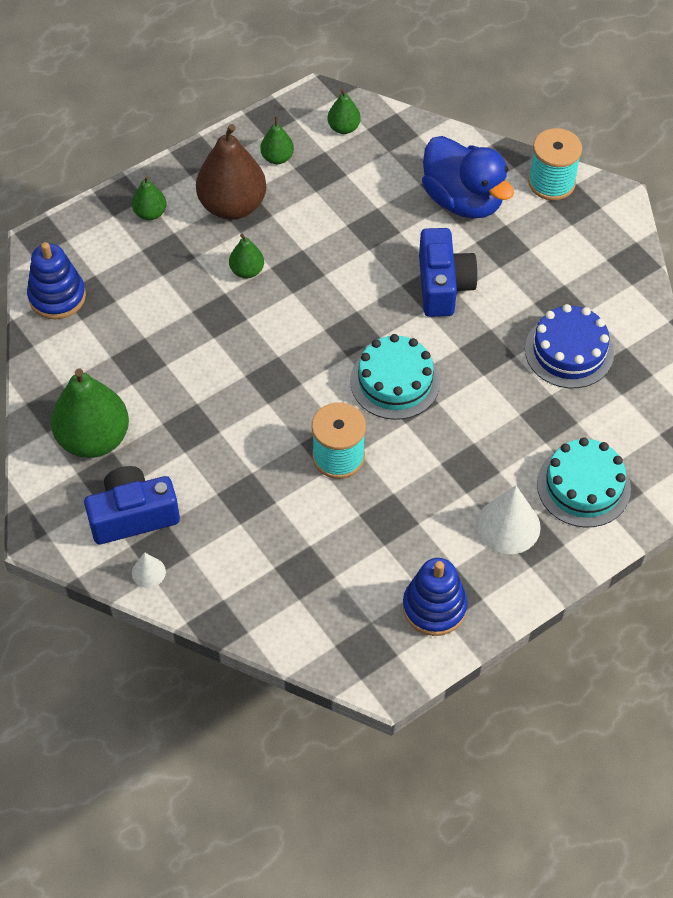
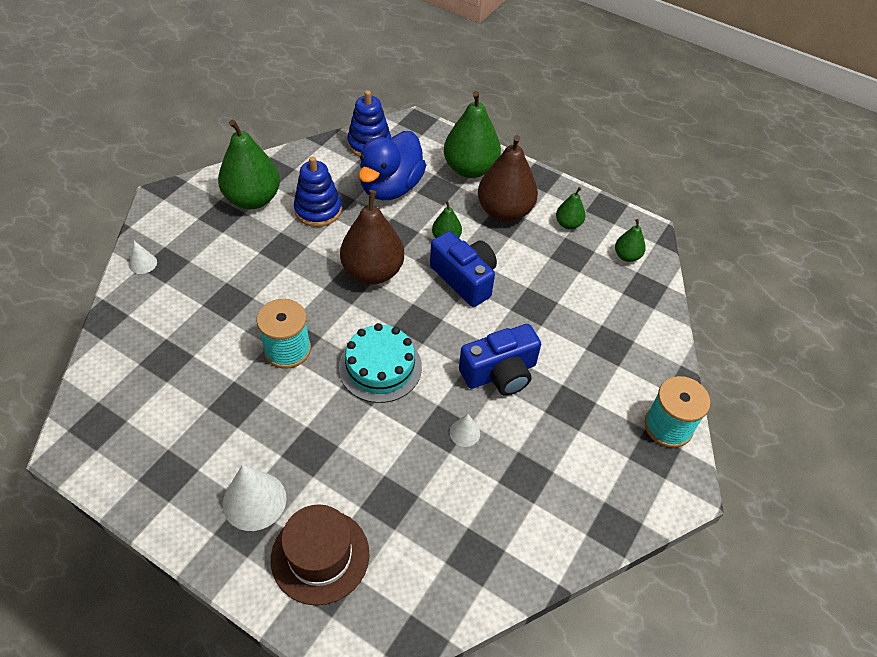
camera: 65 degrees right, 5 degrees down
(133, 516) = (191, 240): blue camera -> blue camera (464, 279)
(150, 213) = (470, 169): green pear -> green pear, size x2.04
(265, 351) = (373, 272): none -> brown pear
(434, 607) = (150, 465): blue stacking toy -> blue stacking toy (318, 210)
(463, 200) = (603, 361): blue duck -> blue duck (391, 187)
(499, 336) = (464, 433): none -> white cone
(569, 351) = (475, 498): blue cake -> none
(583, 486) = (320, 556): turquoise cake -> brown hat

